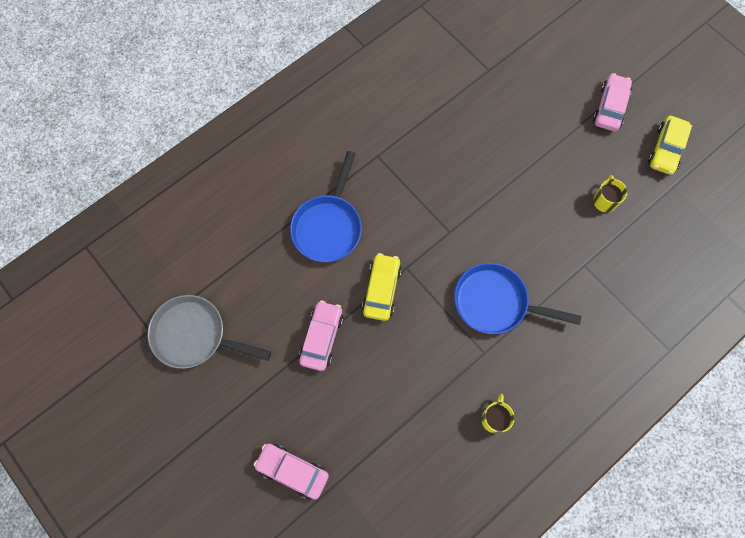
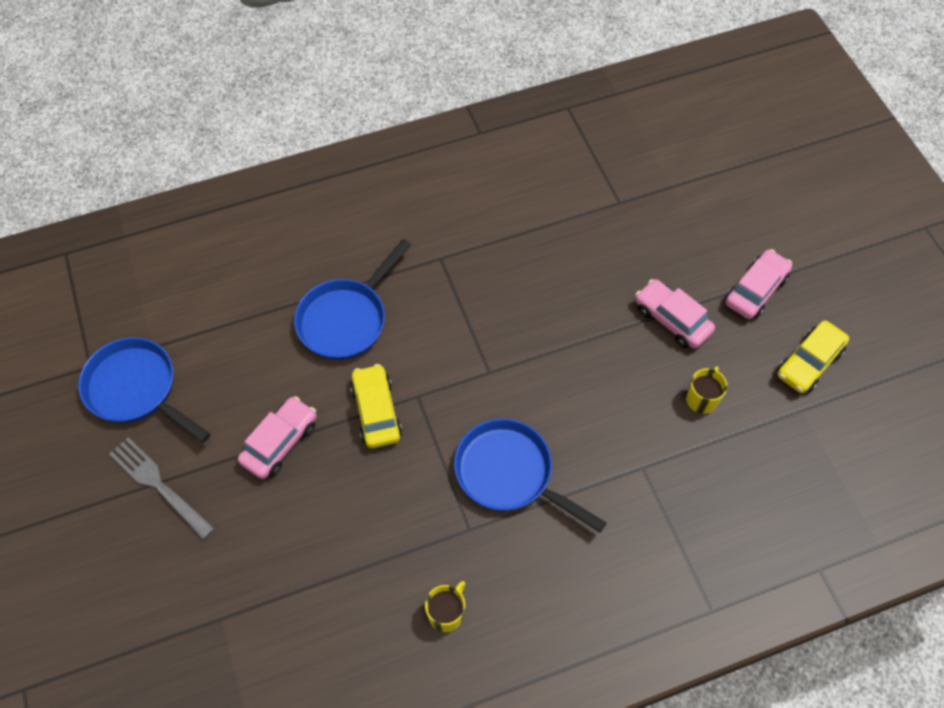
camera: 20 degrees right, 10 degrees down
(195, 335) = (136, 389): grey pan -> blue pan
(246, 402) = (159, 485): none -> grey fork
(292, 471) = (174, 585): pink car -> pink car (672, 320)
(381, 290) = (376, 411): yellow car -> yellow car turned 45 degrees counterclockwise

